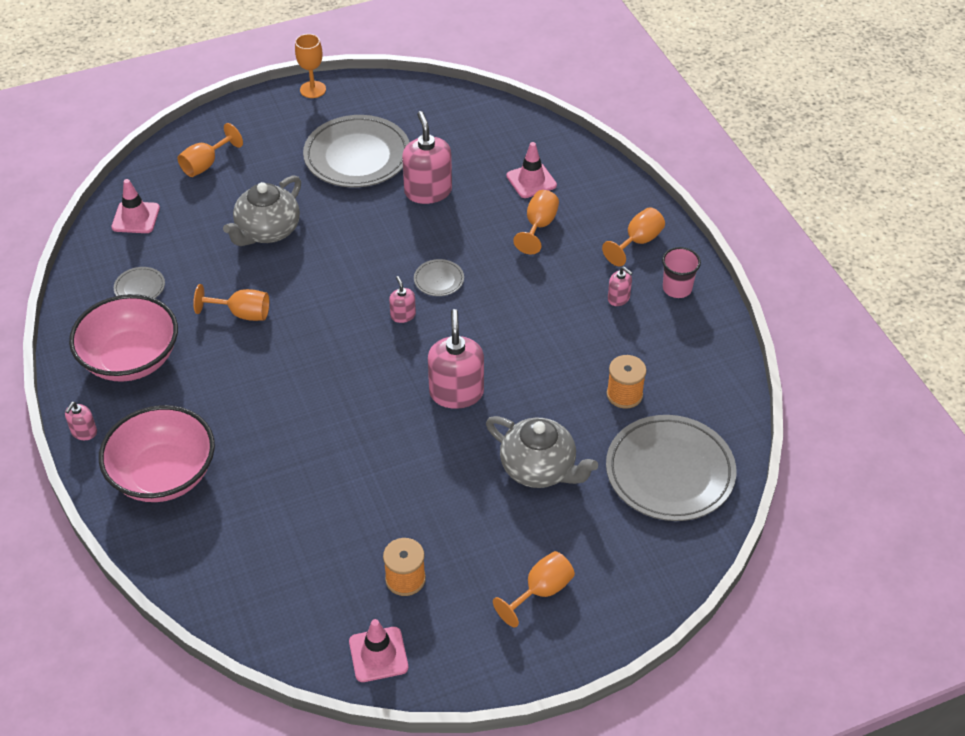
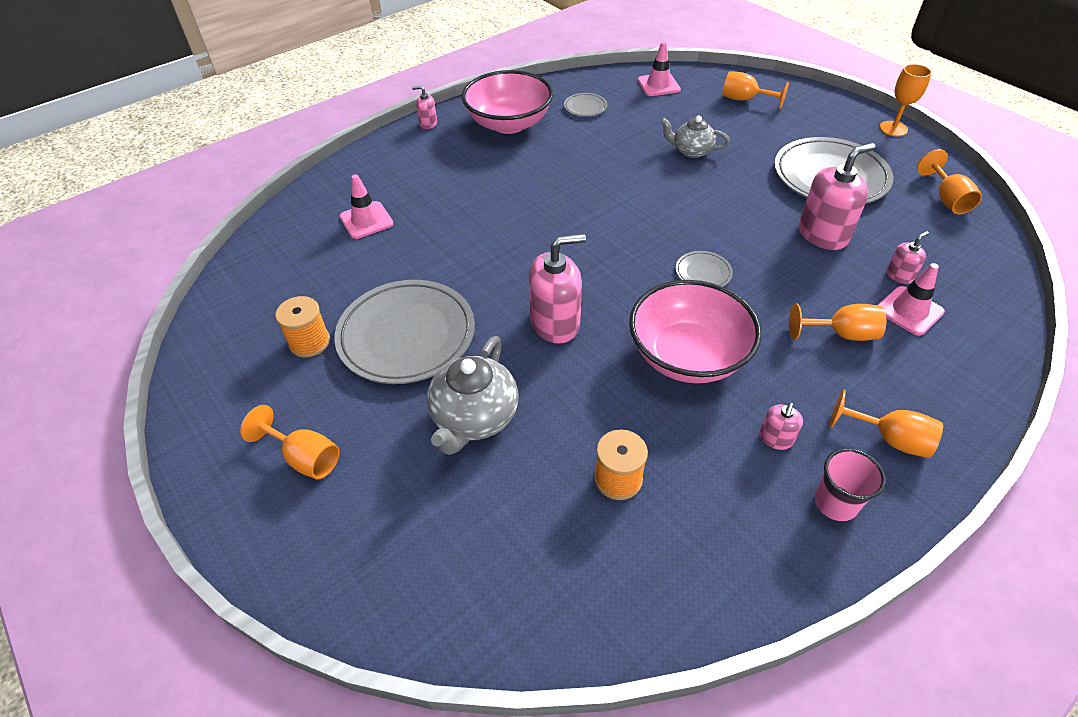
camera: 75 degrees right, 0 degrees up
(163, 474) = (397, 171): pink bowl -> pink bowl (687, 356)
(242, 314) = (586, 163): orange goblet -> orange goblet (946, 199)
(267, 231) = (691, 151): grey teapot -> grey teapot, size x0.65
(378, 654) = (221, 345): pink traffic cone -> pink traffic cone (366, 220)
(403, 315) = (639, 259): pink soap dispenser -> pink soap dispenser (899, 275)
(670, 472) = (509, 558): grey plate -> grey plate (406, 335)

